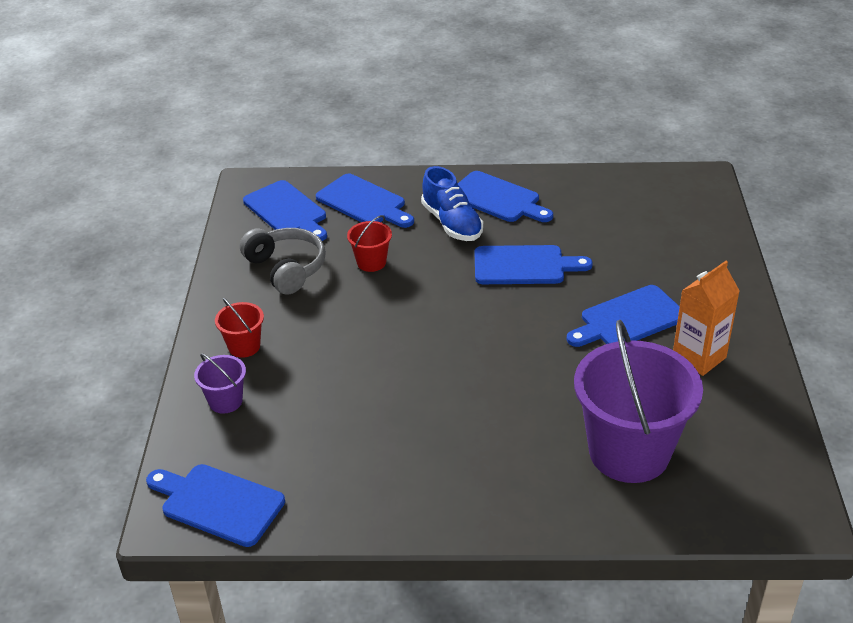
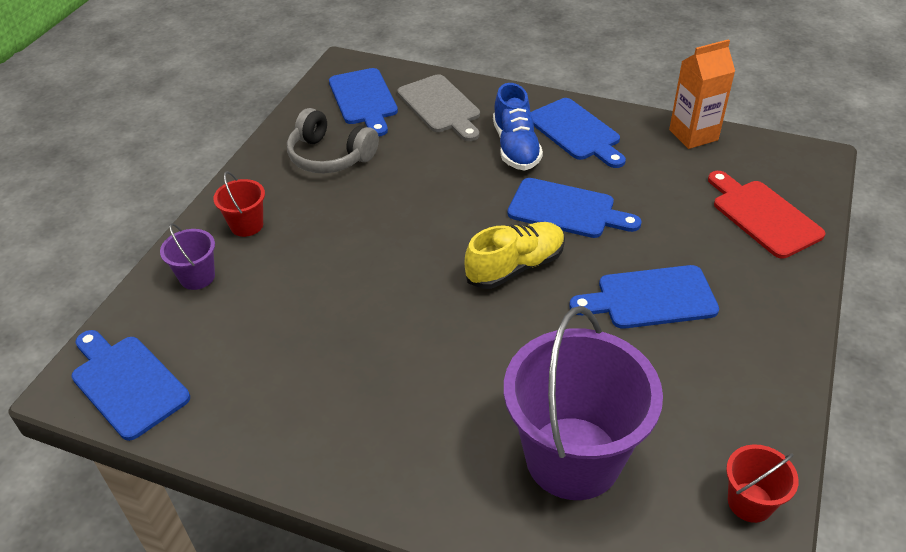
camera: 20 degrees right, 5 degrees up
(286, 269) = (330, 156): grey headphones -> grey headphones turned 135 degrees clockwise
(364, 202) = (441, 106): blue cutting board -> grey cutting board
(371, 262) = (414, 169): red bucket -> red bucket (750, 502)
(506, 322) = (515, 267): none -> yellow shoe
(685, 233) = (763, 216): none -> red cutting board
(699, 357) = (710, 365): orange carton -> orange carton (693, 135)

